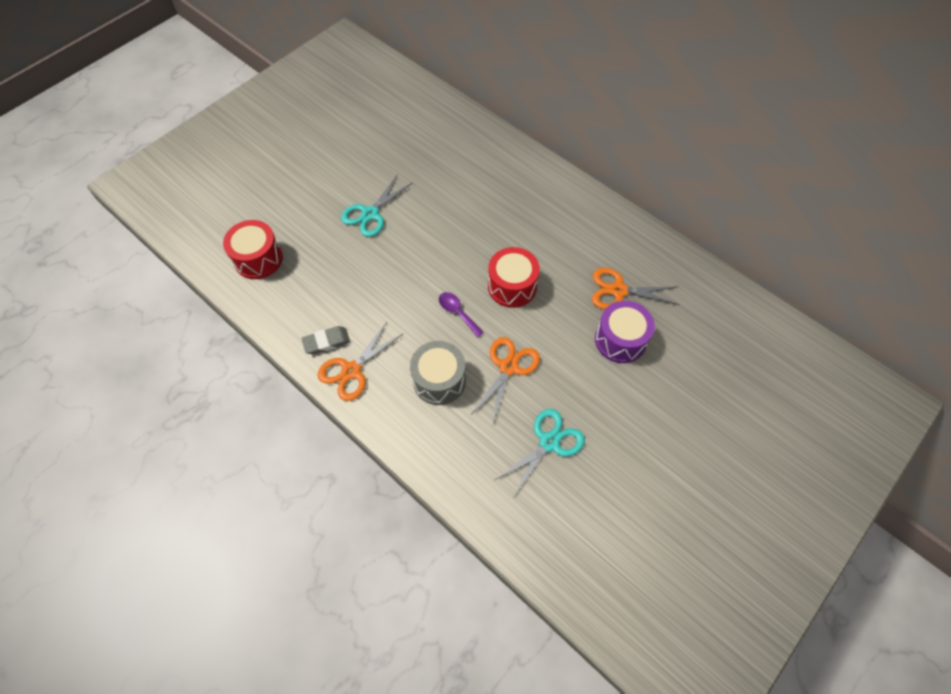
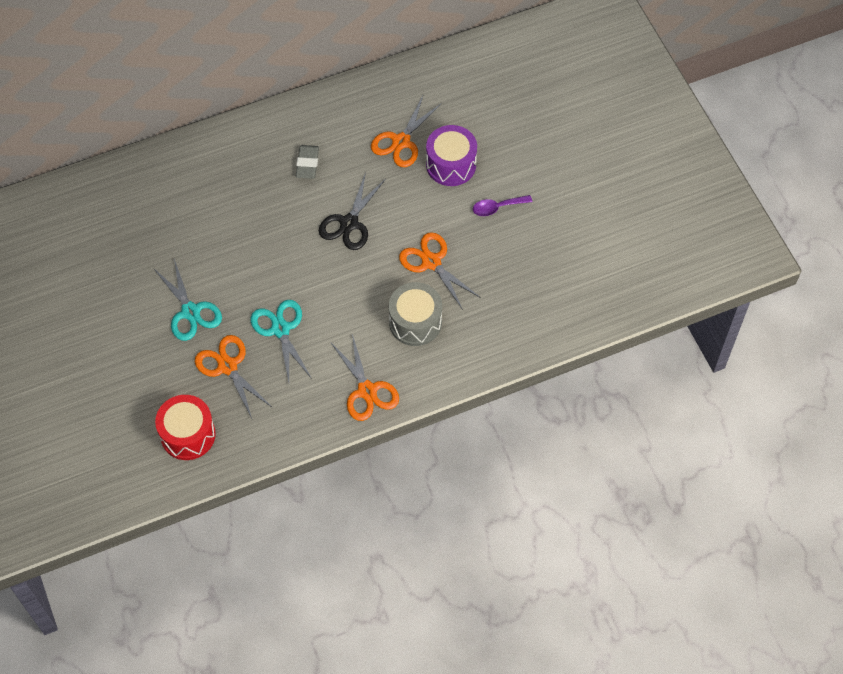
camera: 65 degrees left, 0 degrees up
(326, 342) = (324, 402): grey eraser -> grey eraser (307, 164)
(332, 259) = (228, 366): none -> orange scissors
(457, 312) = (352, 279): purple spoon -> purple spoon (497, 207)
(512, 286) = (349, 223): red drum -> black scissors
(549, 442) = (517, 262): turquoise scissors -> turquoise scissors (281, 329)

